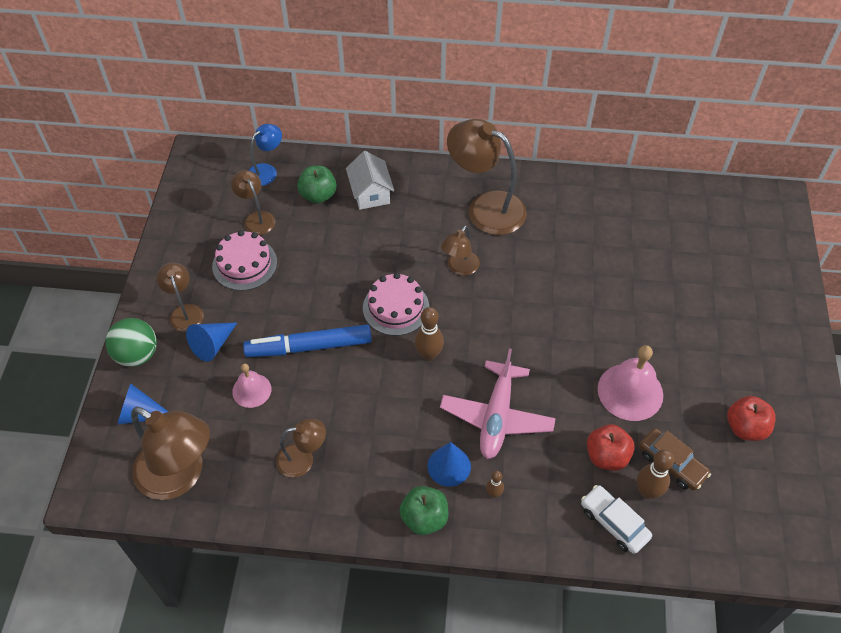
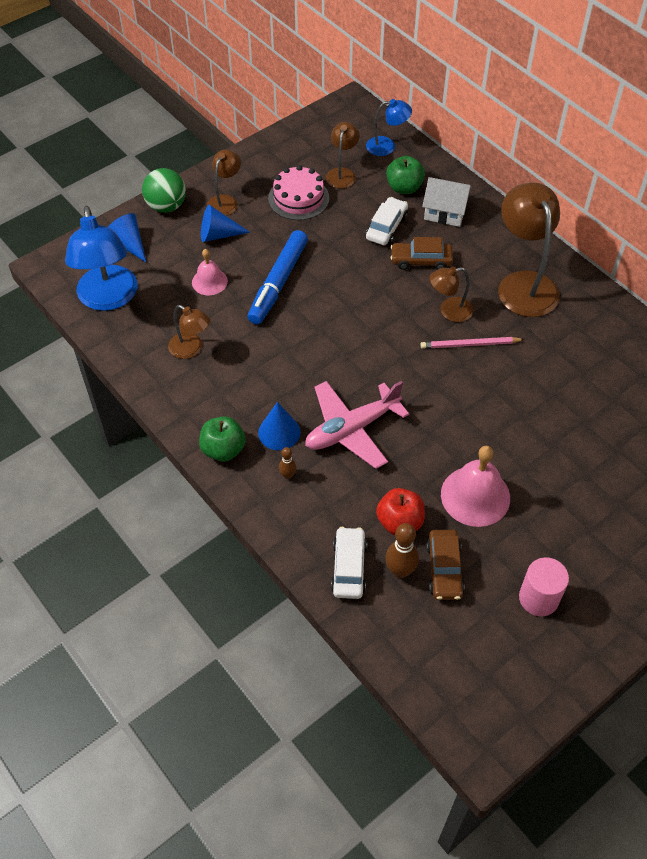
camera: 45 degrees right, 0 degrees up
(180, 476) = (109, 298): brown lamp -> blue lamp
(309, 347) = (278, 283): blue marker -> blue marker turned 105 degrees counterclockwise
(341, 237) = (386, 227): none -> white car
(370, 193) = (445, 212): white house -> white house turned 75 degrees clockwise
(396, 244) = (421, 260): none -> brown car
(396, 307) = (368, 302): pink cake -> none
(429, 355) = (353, 351): brown bowling pin -> none
(501, 282) = (469, 344): none -> pink pencil
(745, 428) = (538, 598): red apple -> pink cylinder

